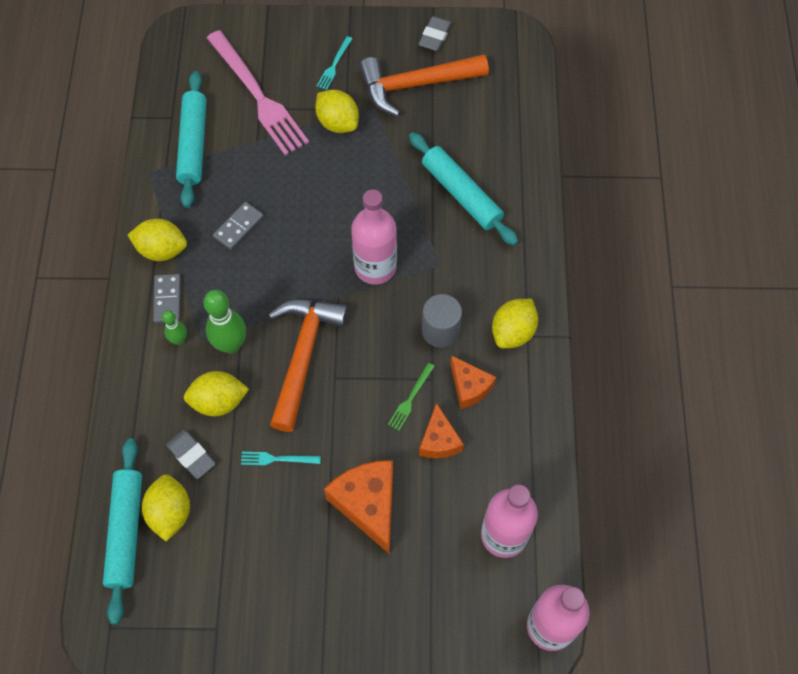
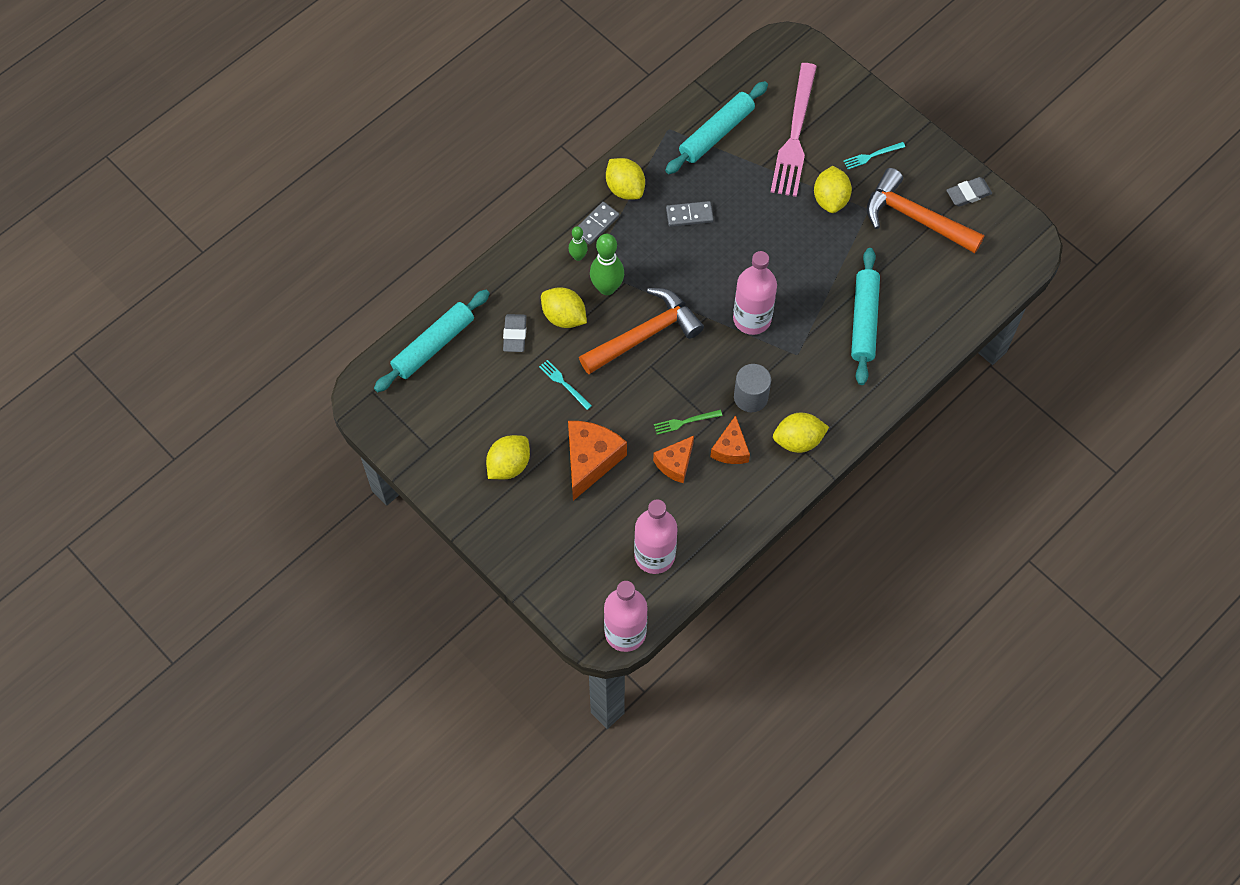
camera: 45 degrees right, 0 degrees up
(170, 512) = (469, 357): yellow lemon -> yellow lemon (509, 465)

